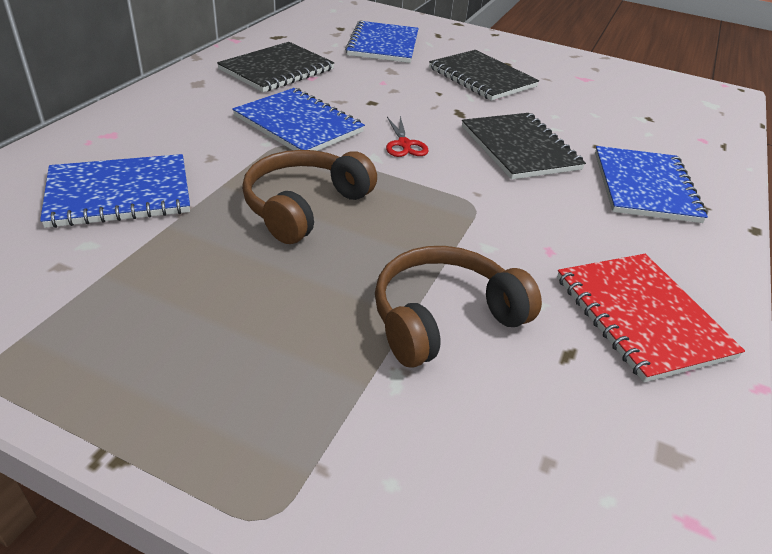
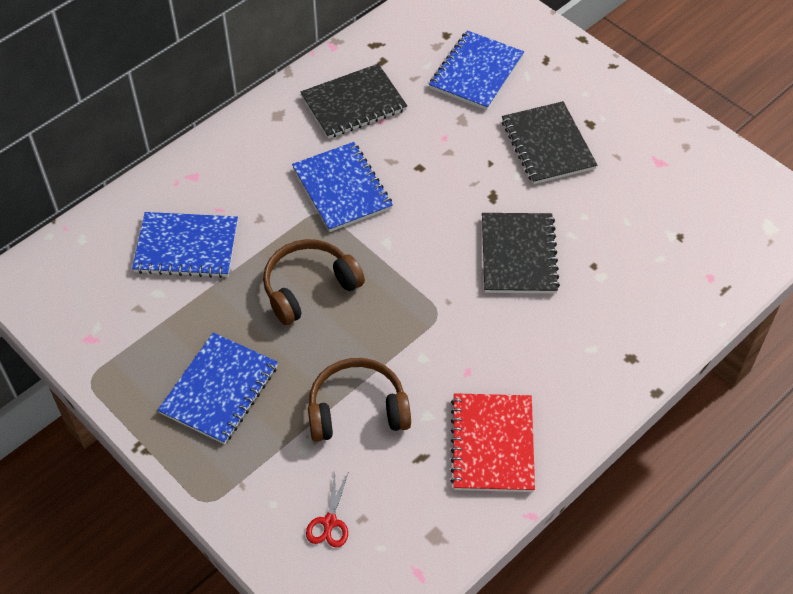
camera: 25 degrees right, 15 degrees up
(404, 144) = (419, 231): red scissors -> red scissors (329, 522)
(644, 186) = (598, 324): blue notebook -> blue notebook (219, 389)

